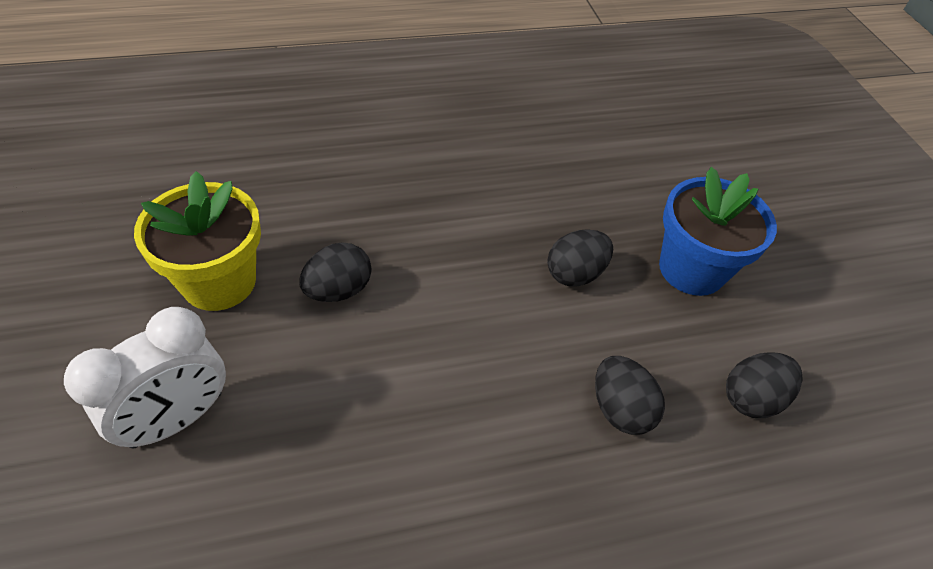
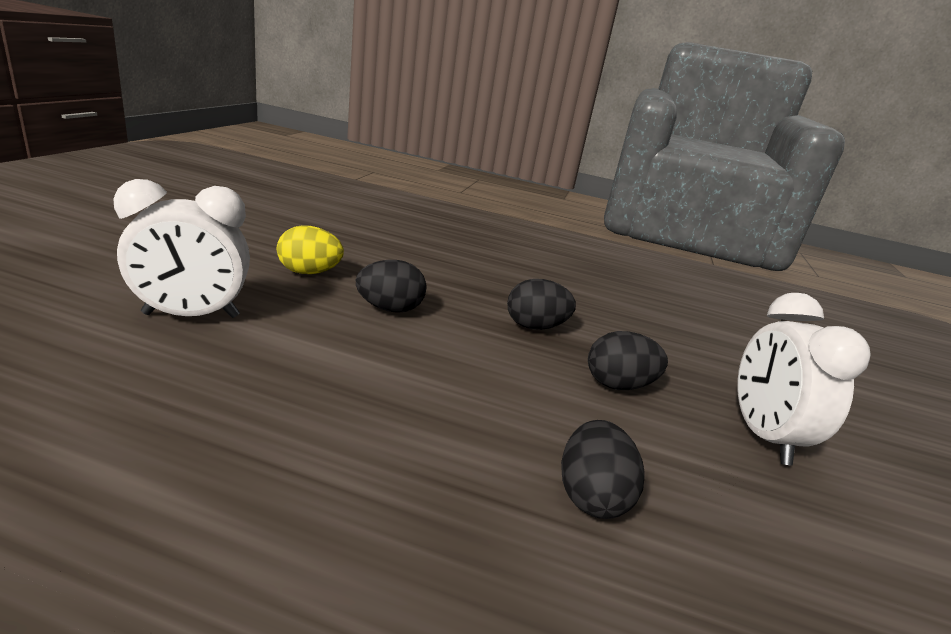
camera: 30 degrees right, 25 degrees down
(219, 282) = (309, 272): yellow flower pot -> yellow egg
(691, 269) = (762, 436): blue flower pot -> white clock
(751, 398) = (786, 574): black egg -> black egg (535, 326)

